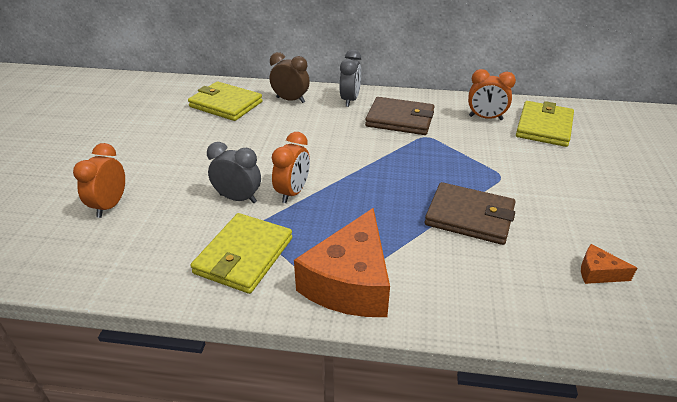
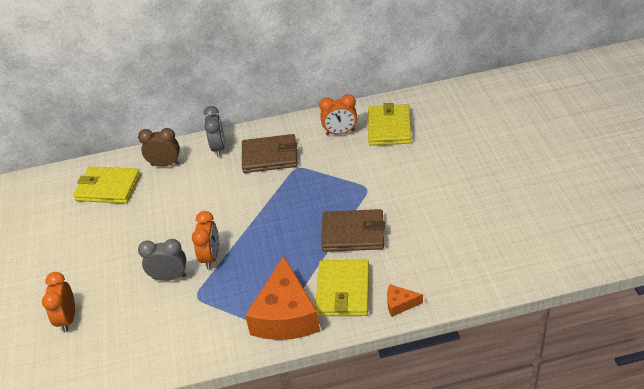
camera: 15 degrees left, 5 degrees up
(243, 256) = (199, 322): yellow wallet -> yellow wallet (343, 291)
(598, 273) = (450, 249): orange cheese -> orange cheese (400, 304)

